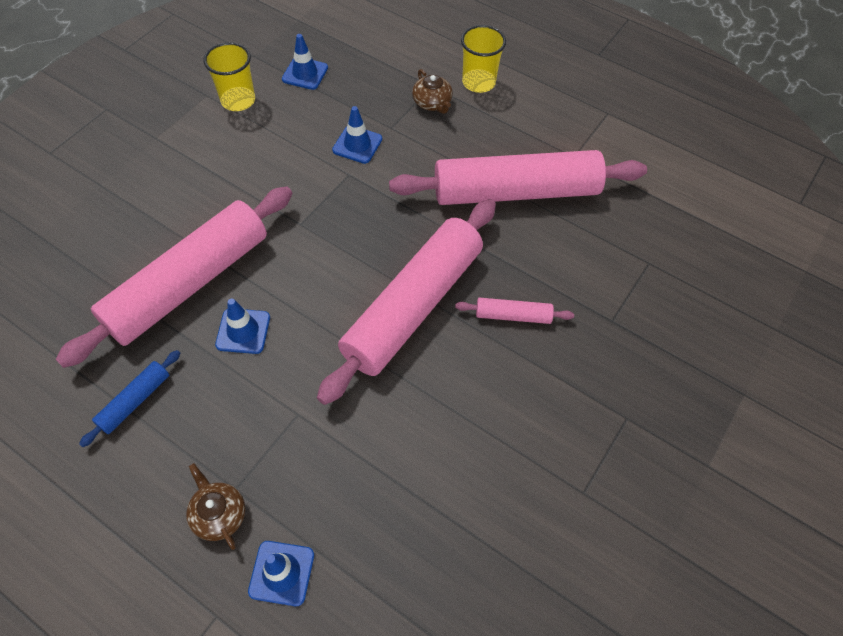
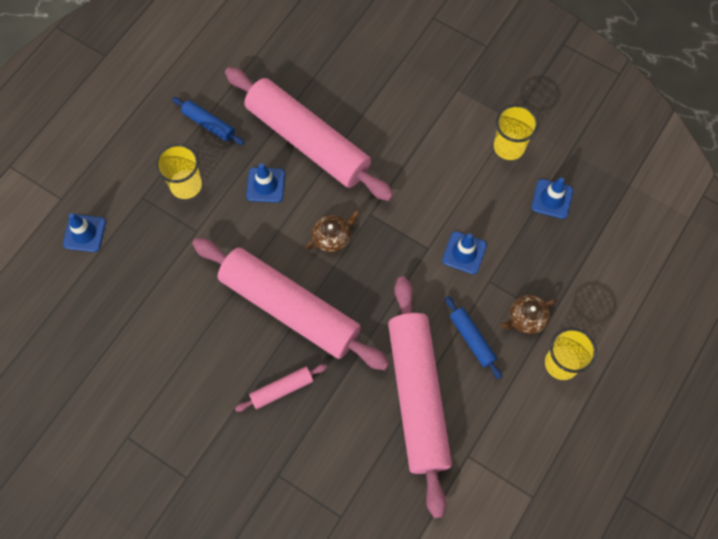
camera: 90 degrees right, 10 degrees up
(219, 514) = (125, 190): brown teapot -> brown teapot (332, 237)
(225, 429) = (186, 185): none -> yellow cup
(453, 145) = (472, 339): none -> blue rolling pin
(513, 315) = (282, 389): pink rolling pin -> pink rolling pin turned 60 degrees clockwise

